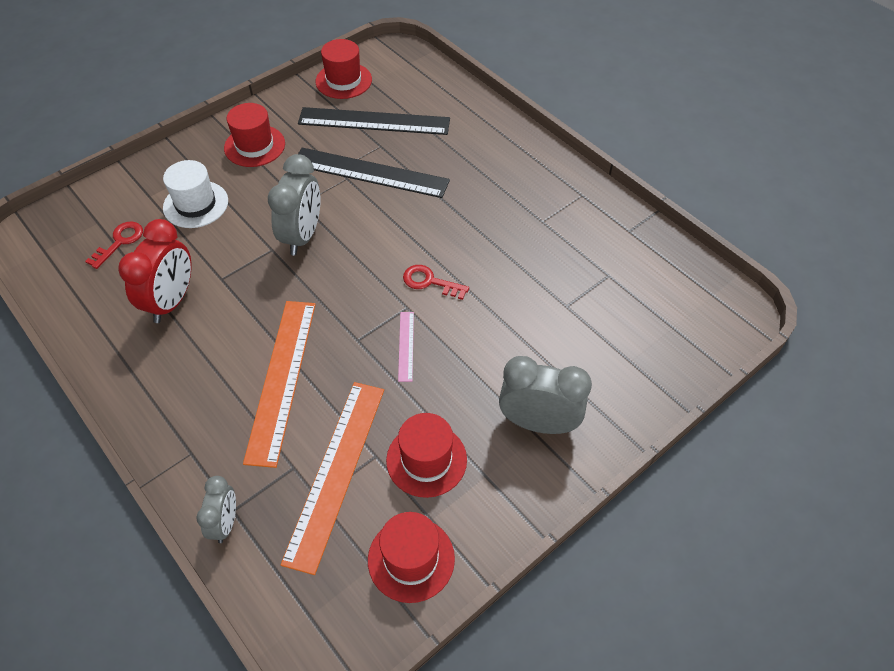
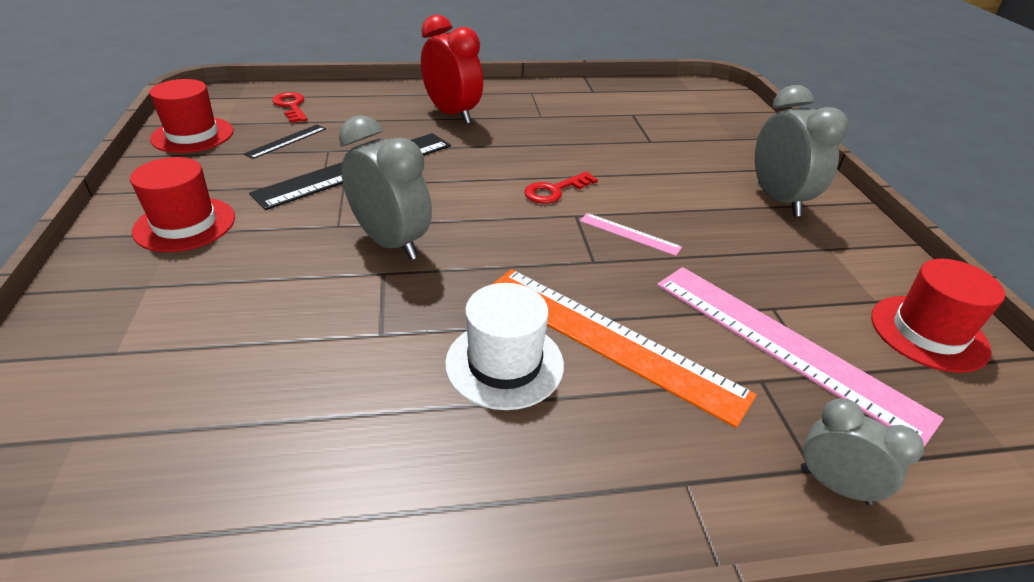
camera: 60 degrees left, 15 degrees down
(119, 242) = (161, 423): red key -> red key (291, 106)
(172, 301) = (367, 401): red clock -> red clock (452, 114)
(195, 204) = (208, 310): white hat -> white hat (504, 364)
(335, 472) = (784, 346): orange ruler -> pink ruler
(374, 121) = (286, 141): black ruler -> black ruler, size x0.45
(426, 460) = (795, 275): red hat -> none
(538, 423) = (778, 200): grey clock -> grey clock turned 120 degrees clockwise

